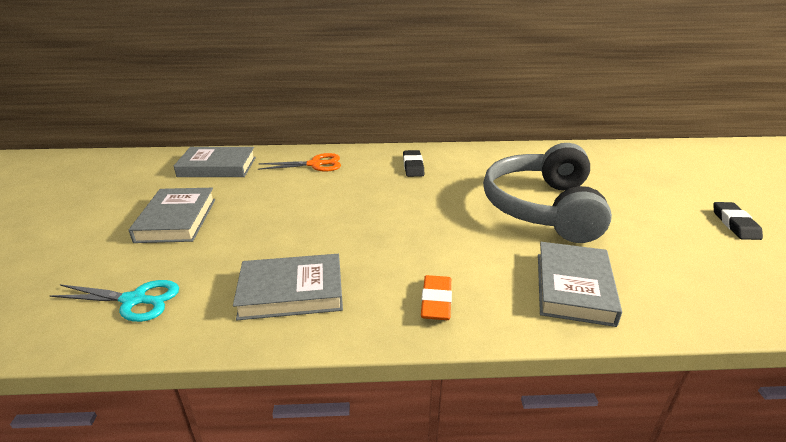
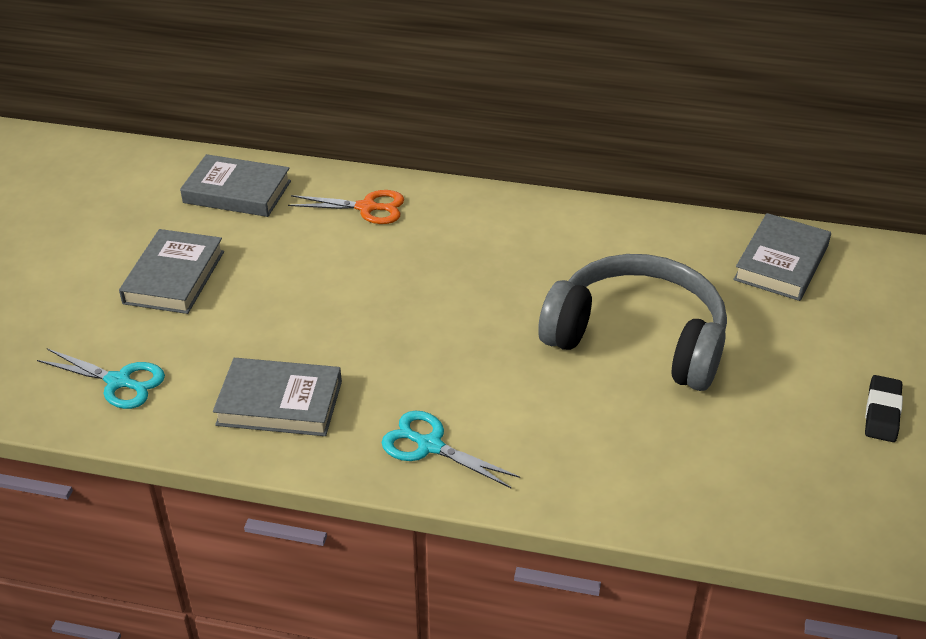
camera: 15 degrees right, 10 degrees up
(413, 166) = (500, 233): black eraser -> none
(436, 301) = (430, 445): orange eraser -> turquoise scissors
(543, 208) = (637, 339): grey headphones -> grey headphones turned 90 degrees clockwise
(574, 288) = (595, 460): grey book -> grey book (781, 263)

